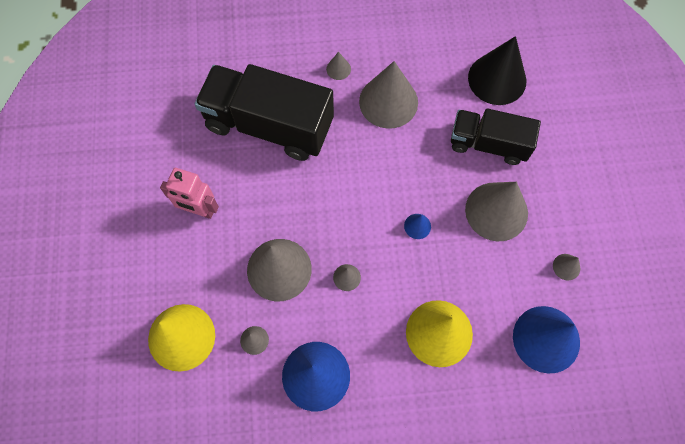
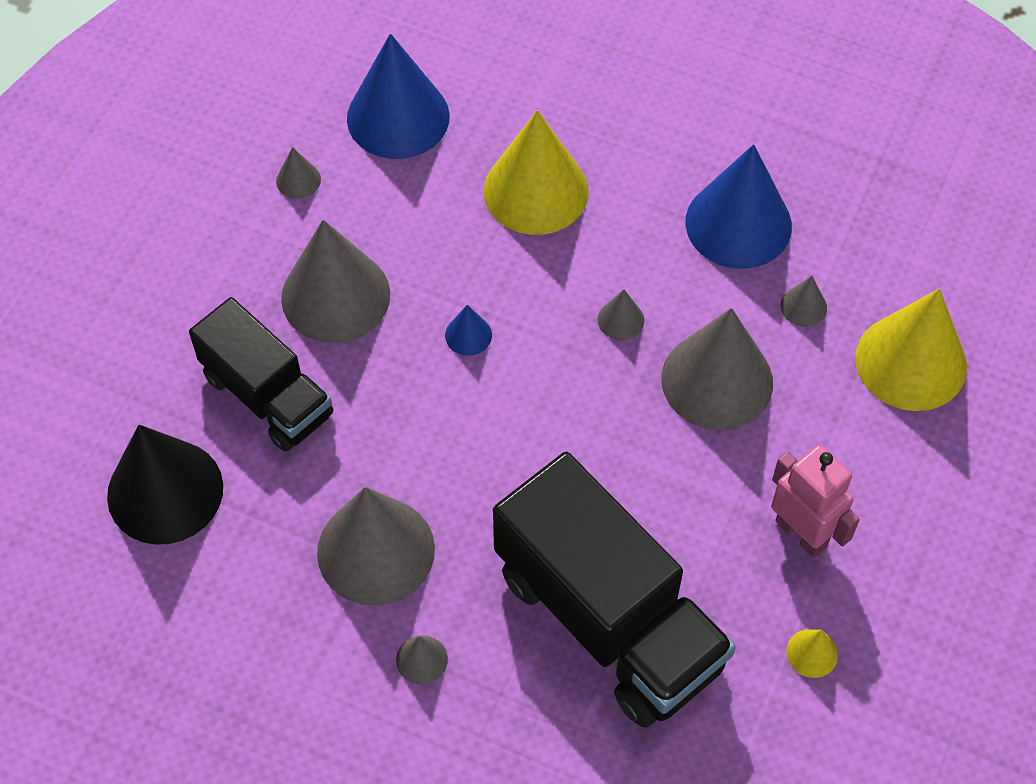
camera: 150 degrees left, 10 degrees down
(170, 156) = (812, 653): none -> yellow cone

